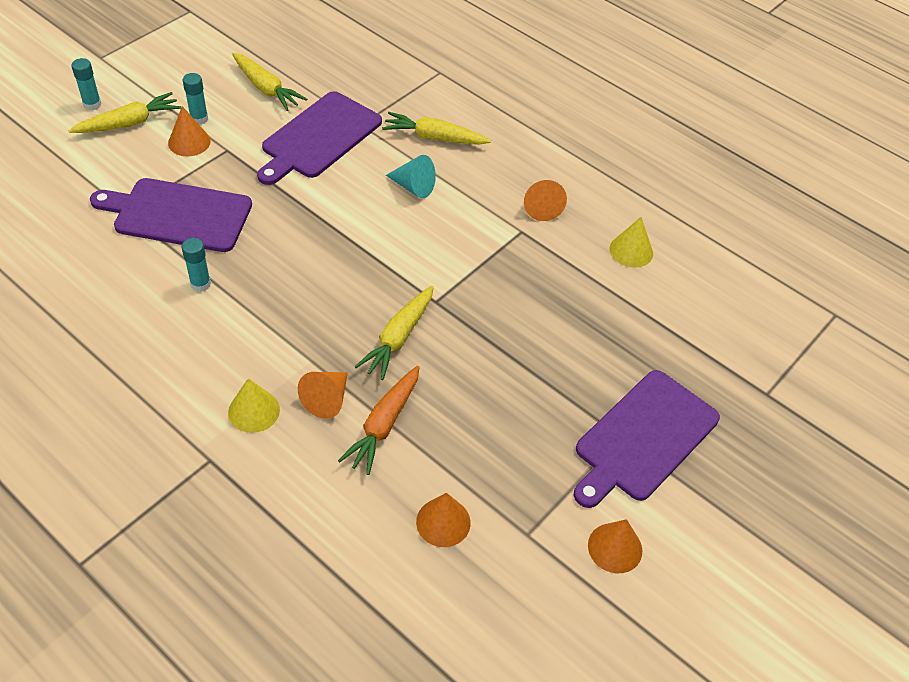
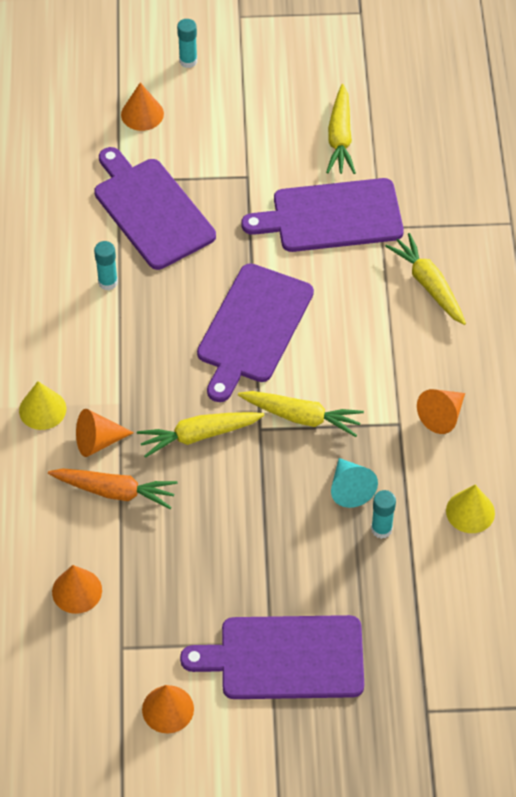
camera: 50 degrees right, 5 degrees up
(129, 123) = (198, 98): yellow carrot -> yellow carrot (301, 417)
(189, 142) = (225, 148): orange cone -> orange cone (142, 114)
(199, 119) = (255, 131): turquoise glue stick -> turquoise glue stick (381, 529)
(350, 240) = (253, 328): none -> purple cutting board
(384, 425) = (115, 491): orange carrot -> orange carrot turned 150 degrees counterclockwise
(413, 187) = (357, 318): turquoise cone -> turquoise cone (350, 488)

